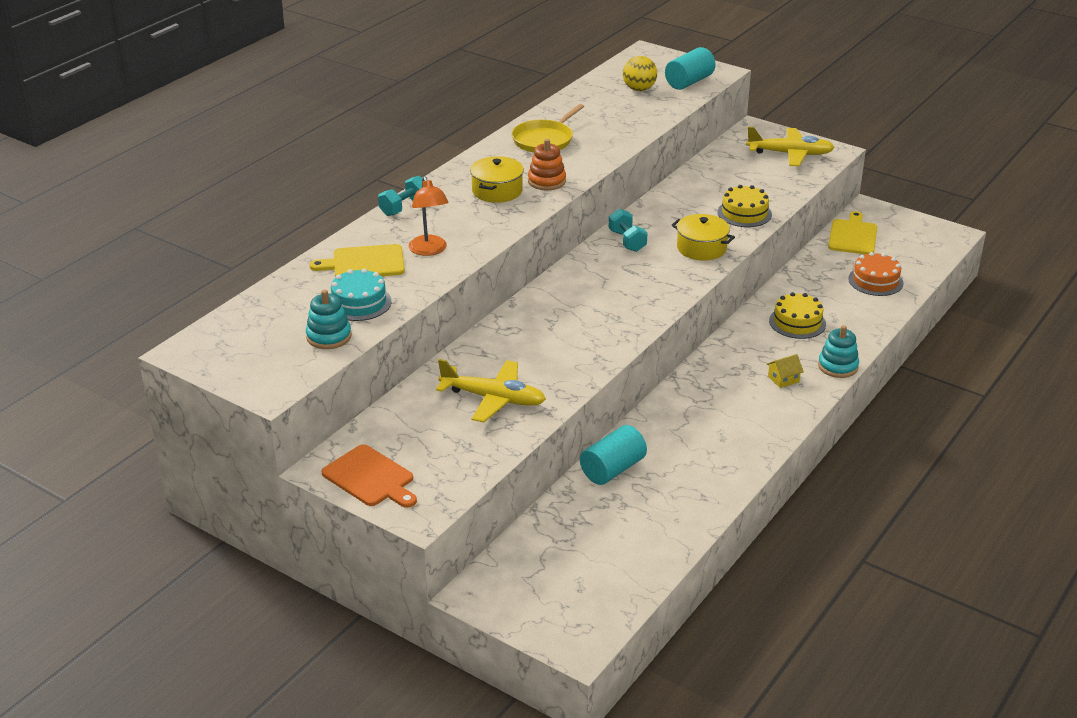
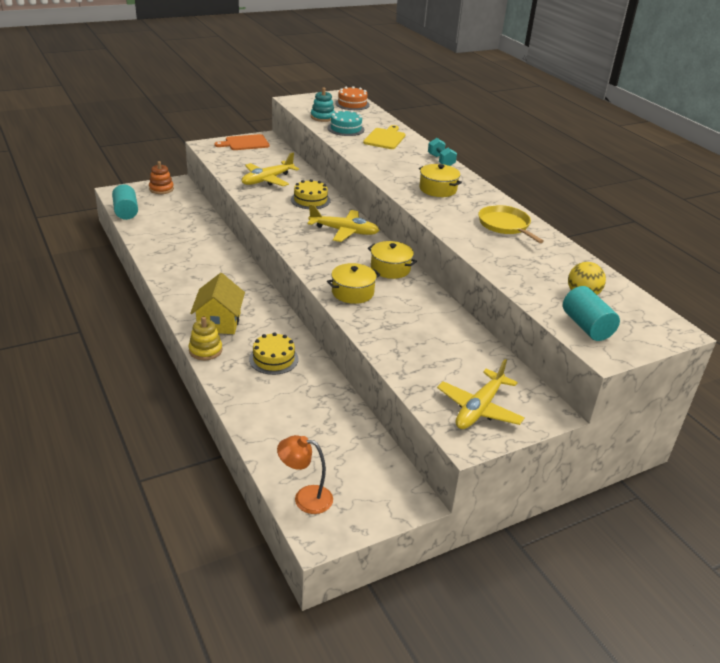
camera: 115 degrees right, 0 degrees up
(429, 250) = (381, 154): orange lamp -> orange lamp (305, 498)
(546, 181) = (437, 207): orange stacking toy -> orange stacking toy (161, 189)
(577, 291) = (344, 231): none -> yellow plane
(612, 469) = (212, 237): turquoise cylinder -> turquoise cylinder (126, 212)
(627, 241) = (390, 268): turquoise dumbbell -> yellow pot
(744, 213) = (387, 332): yellow cake -> yellow cake (310, 200)
(783, 379) = (219, 322): yellow house -> yellow house, size x2.15
(838, 366) = (205, 350): turquoise stacking toy -> yellow stacking toy
(853, 236) = (370, 458): yellow cutting board -> none
(875, 281) = (288, 430): orange cake -> orange cake (352, 104)

